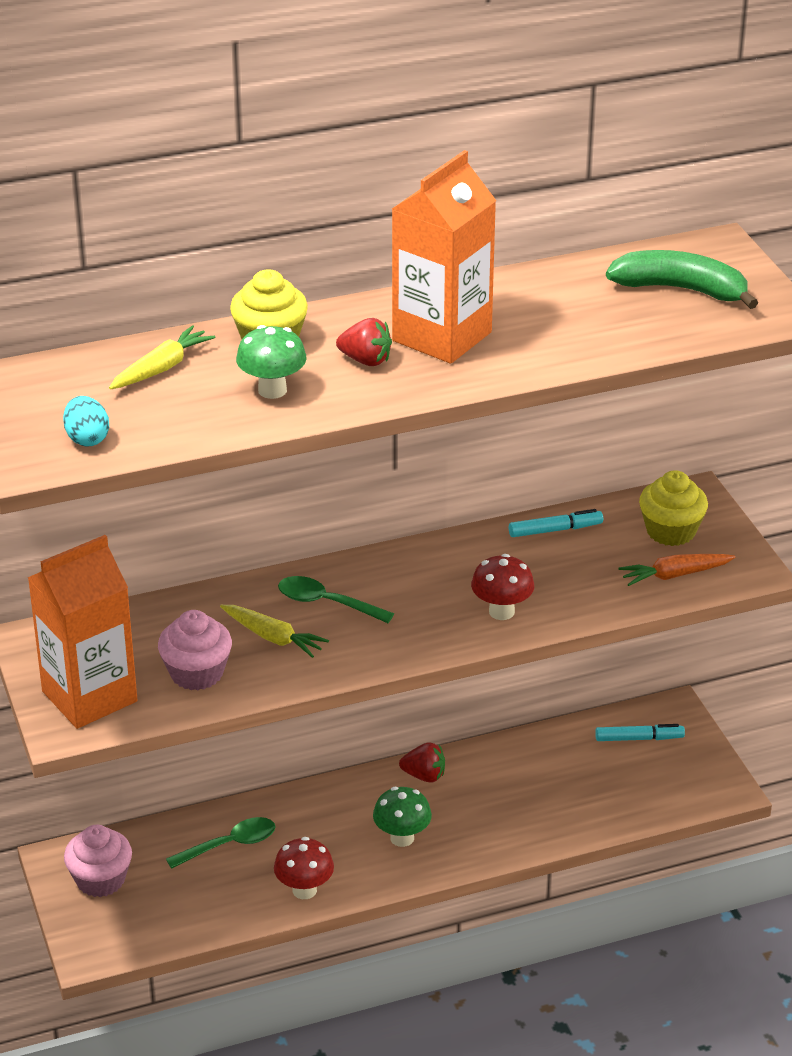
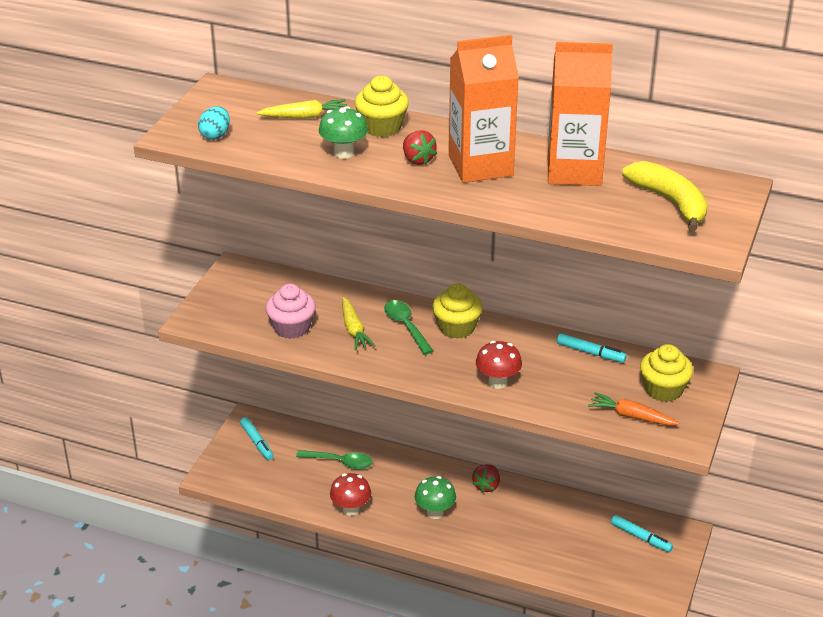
camera: 40 degrees right, 0 degrees up
(89, 696) = (225, 311): orange carton -> orange carton (574, 171)
(100, 880) = (257, 442): pink cupcake -> turquoise marker
(383, 575) = (456, 327): none -> yellow cupcake
(424, 776) = (486, 486): red strawberry -> red strawberry turned 60 degrees clockwise
(681, 289) = (670, 202): green banana -> yellow banana

